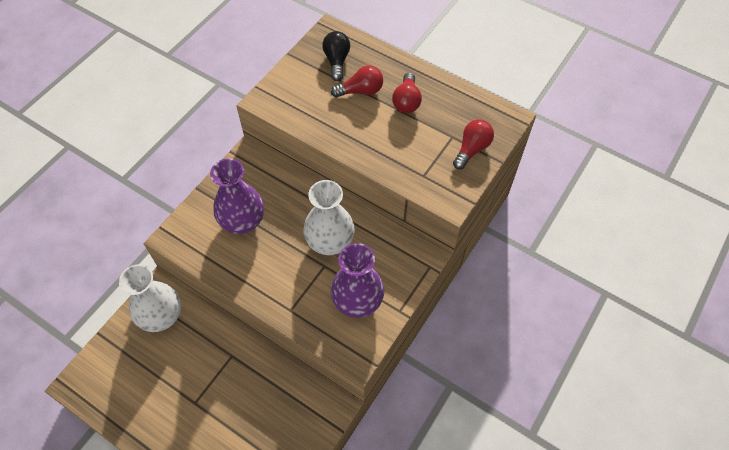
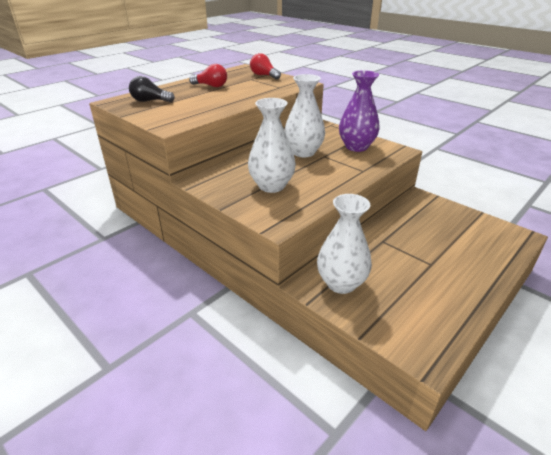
camera: 80 degrees left, 25 degrees down
(243, 222) = (271, 186): purple vase -> white vase
(361, 91) = (189, 96): red light bulb -> none

